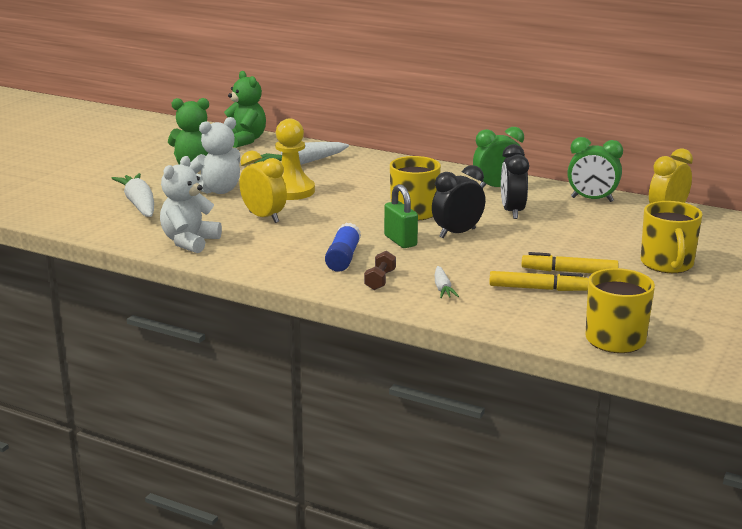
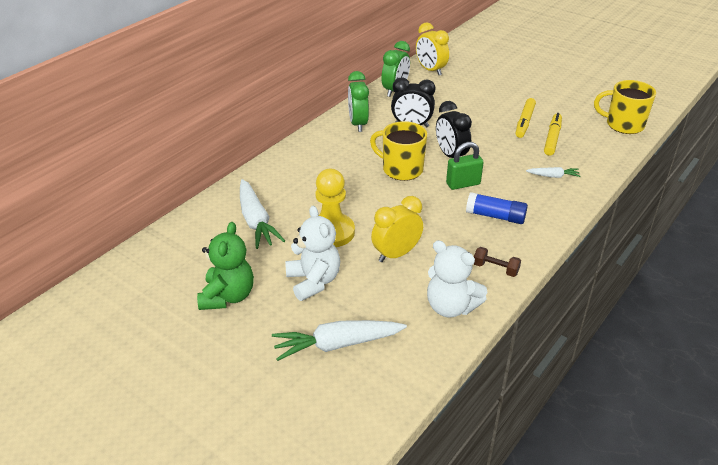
camera: 80 degrees left, 15 degrees up
(244, 140) = (158, 254): green teddy bear -> none
(380, 280) = (539, 202): brown dumbbell -> brown dumbbell (495, 269)
(667, 264) = (513, 87): yellow mug -> none

